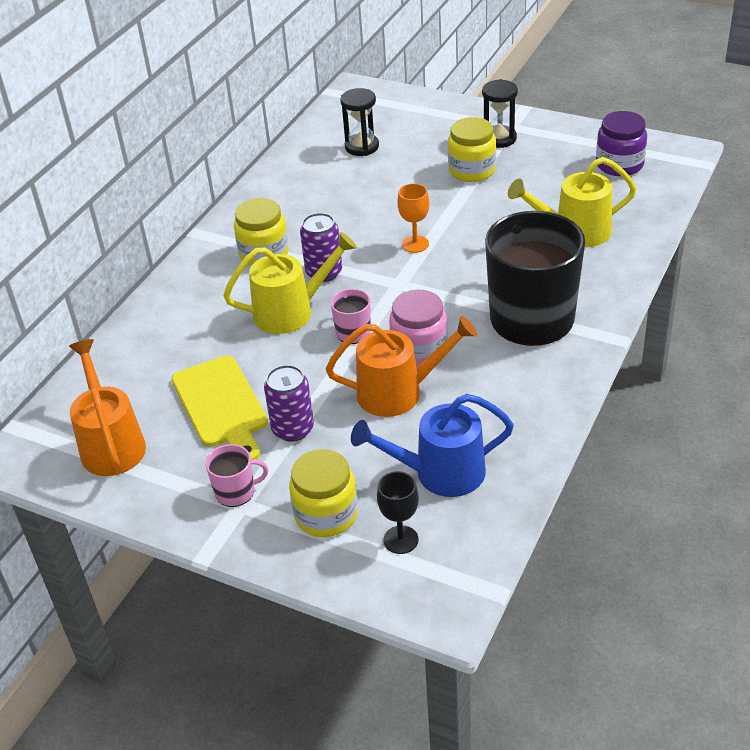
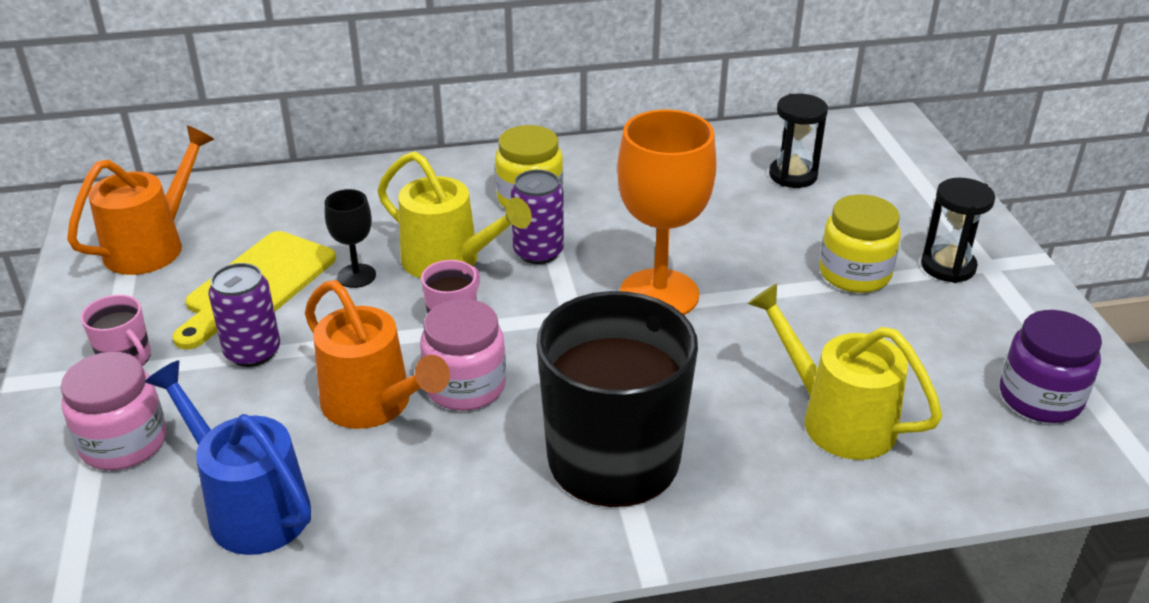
camera: 50 degrees right, 5 degrees down
(326, 514) = (124, 443): yellow jar -> pink jar
(401, 540) = (111, 525): black goblet -> black goblet (356, 276)
(415, 244) = (659, 294): orange goblet -> orange goblet, size x2.02

